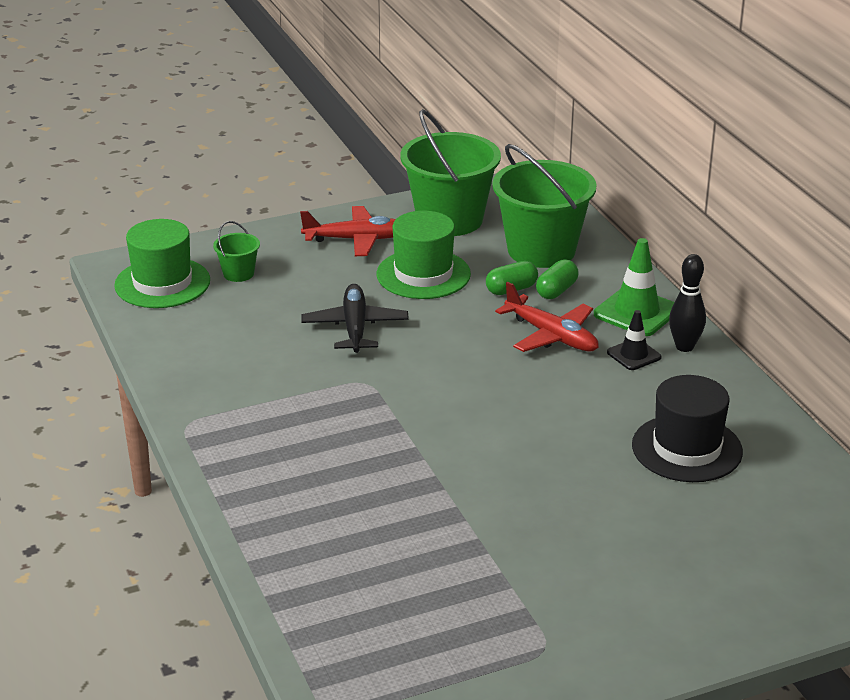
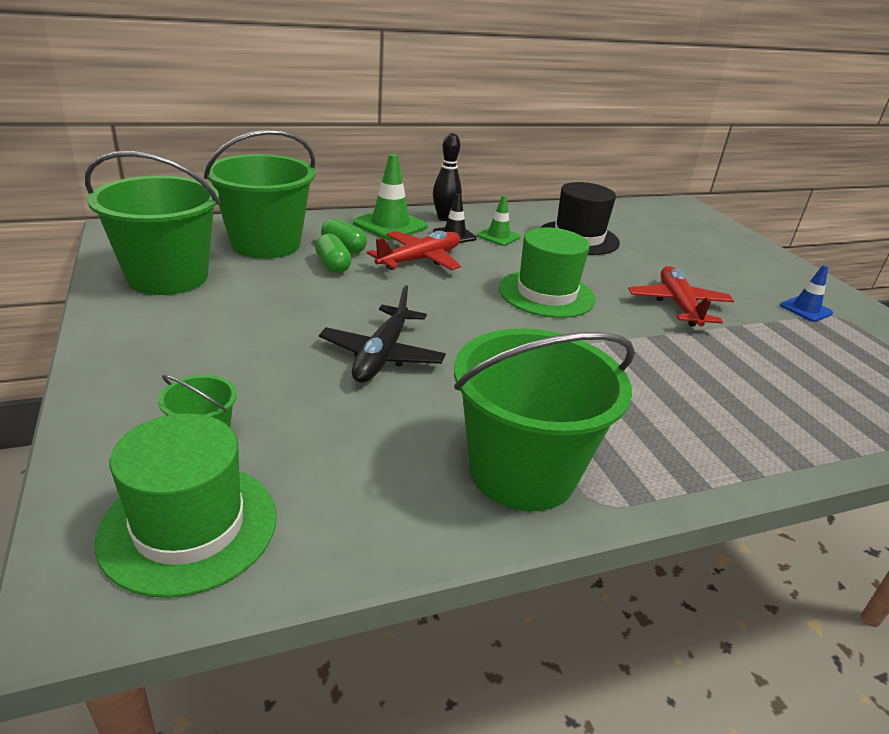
camera: 90 degrees left, 0 degrees up
(216, 393) = (522, 472): none -> green bucket
(355, 328) = (382, 355): black plane -> black plane turned 75 degrees counterclockwise
(357, 239) = (171, 335): red plane -> red plane (678, 305)
(423, 274) = (281, 304): green hat -> green hat (546, 294)
(553, 621) = (805, 309): none -> blue traffic cone
(650, 386) = (498, 236): none -> green traffic cone

